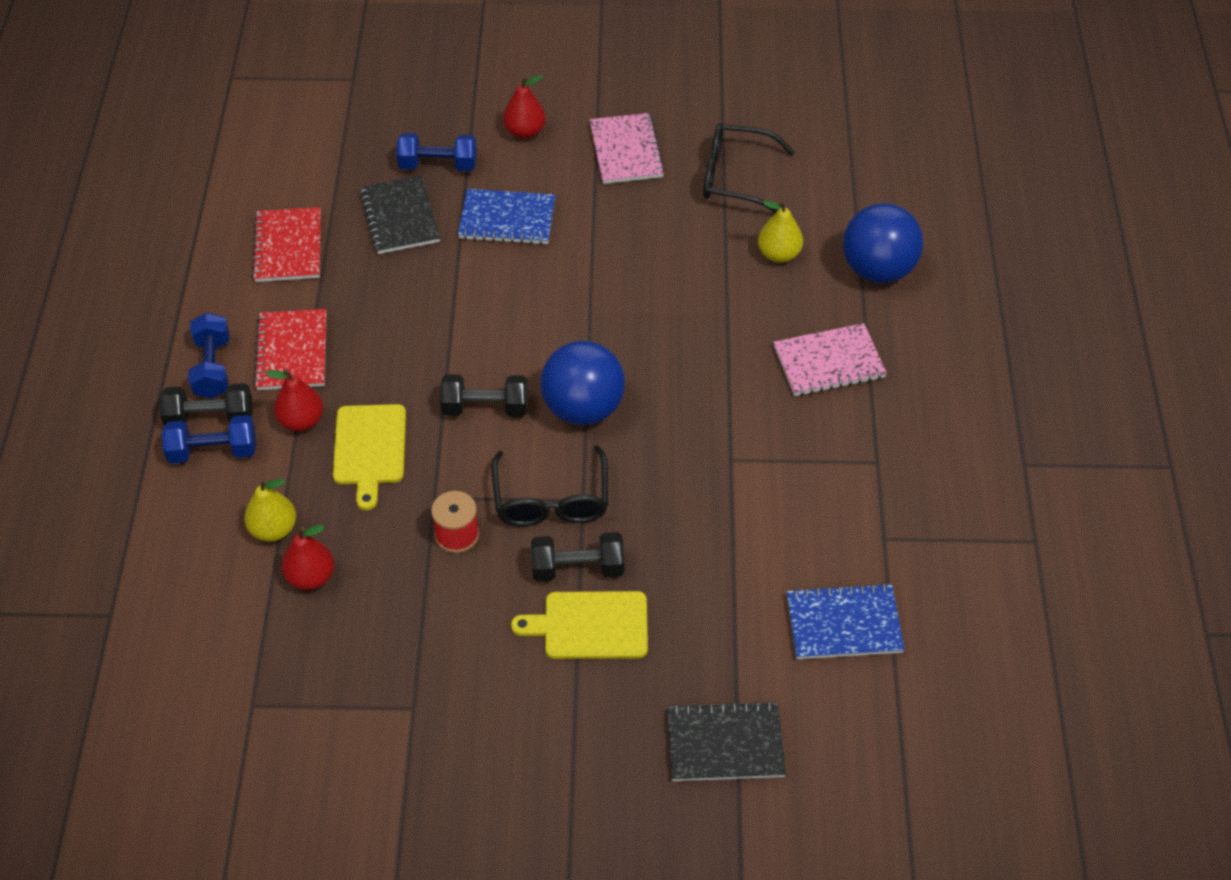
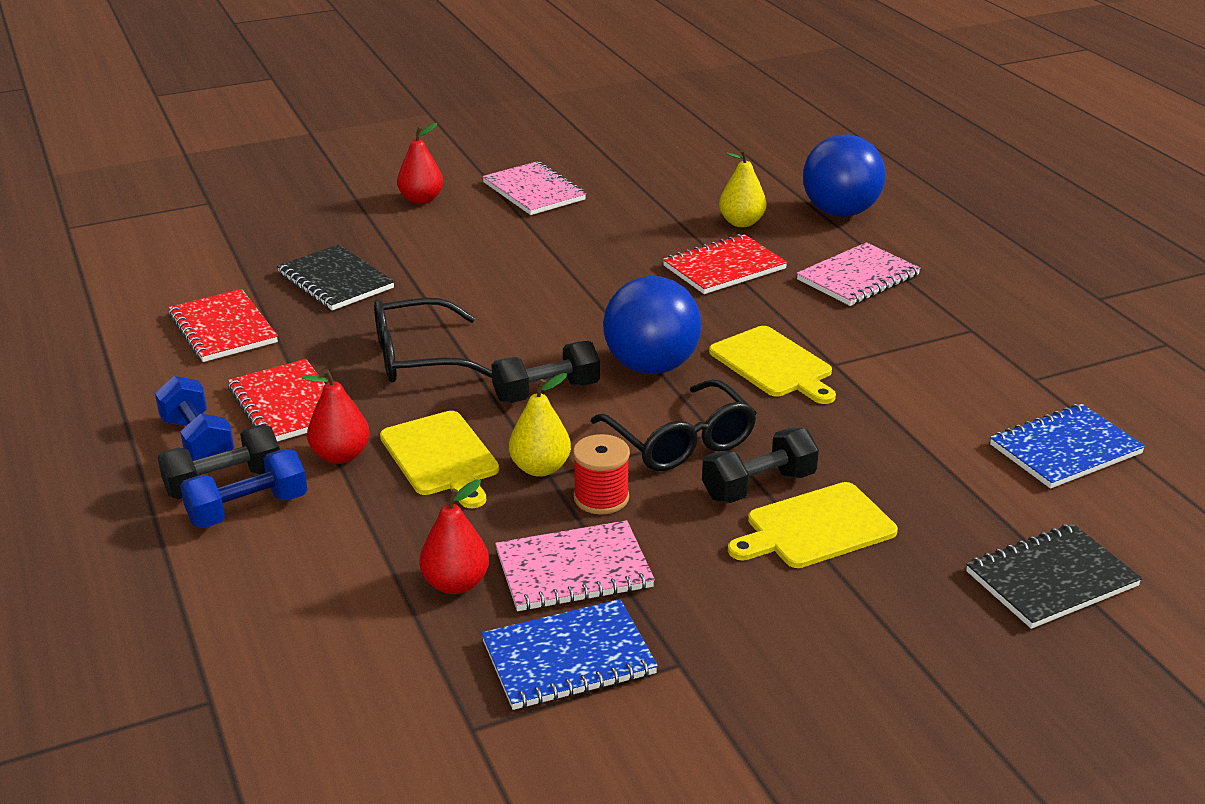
camera: 25 degrees left, 20 degrees down
(273, 529) = (376, 555): yellow pear -> yellow pear (540, 468)
(395, 596) = (574, 570): none -> pink notebook
(438, 165) = (348, 238): blue dumbbell -> none
(507, 219) = (453, 258): blue notebook -> blue notebook (568, 658)
(681, 442) = (773, 365): none -> yellow cutting board
(723, 309) = (724, 267): none -> red notebook
(736, 178) = (655, 186): black glasses -> black glasses (418, 357)

